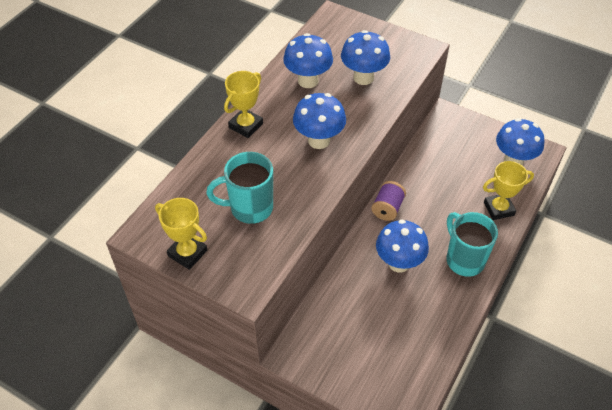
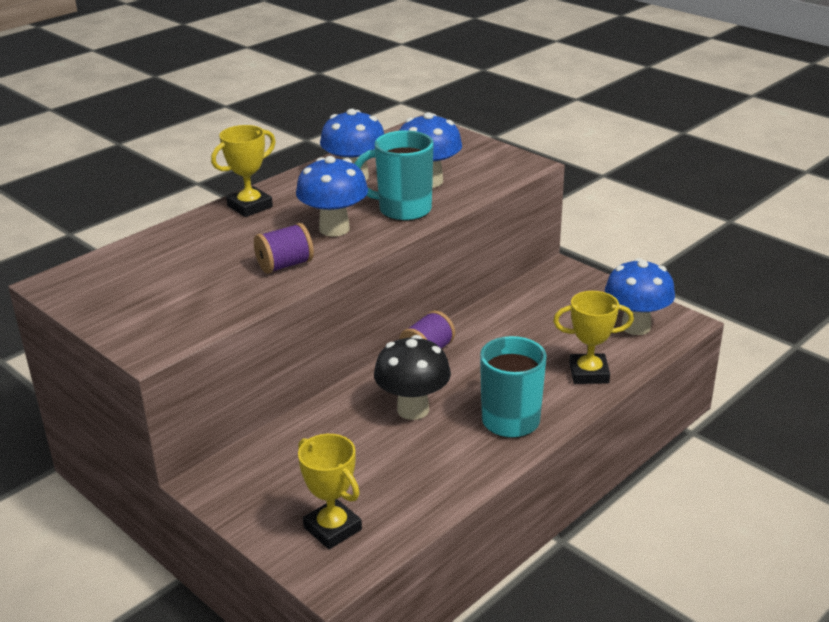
camera: 15 degrees right, 20 degrees down
(187, 253) = (99, 307): yellow trophy -> yellow trophy (332, 528)
(249, 208) = (205, 277): turquoise mug -> turquoise mug (402, 210)
(301, 185) = (285, 265): none -> purple spool
(399, 263) = (413, 409): blue mushroom -> black mushroom

